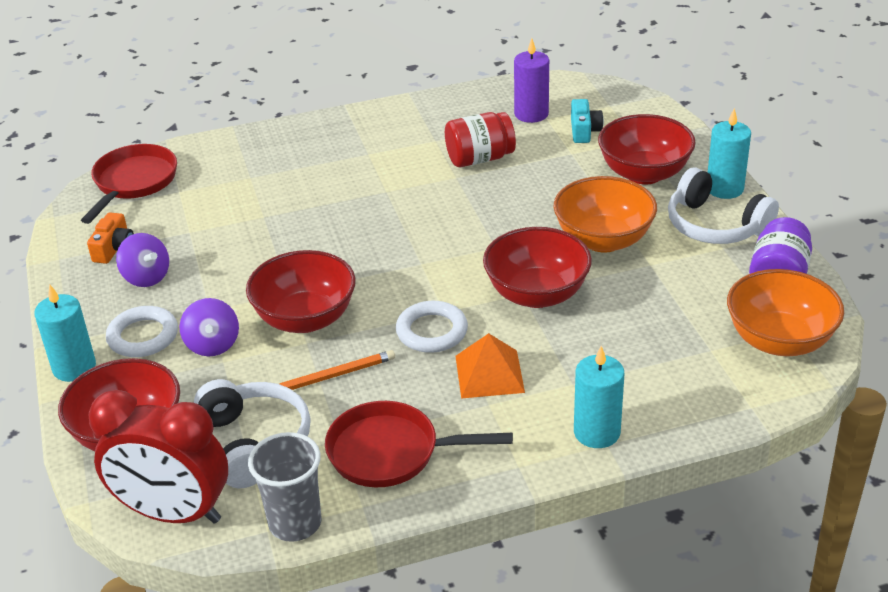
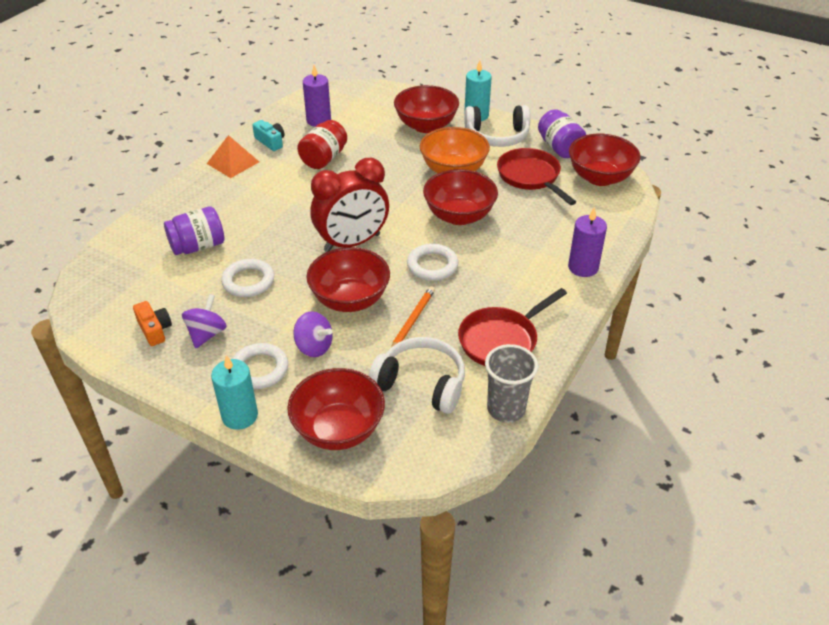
camera: 45 degrees left, 5 degrees up
(133, 182) = (104, 282): red pan -> red pan (530, 177)
(146, 277) = (207, 334): purple spinning top -> purple spinning top turned 75 degrees counterclockwise
(174, 513) = (432, 451): red clock -> red clock (352, 243)
(243, 248) = (248, 281): none -> white ring
(246, 190) = (198, 246): none -> purple jar
(489, 374) = (493, 270): orange pyramid -> orange pyramid (233, 162)
(584, 131) = (362, 117): turquoise camera -> turquoise camera (270, 142)
(597, 432) = (583, 267): turquoise candle -> purple candle
(779, 341) = (600, 177): orange bowl -> red bowl

